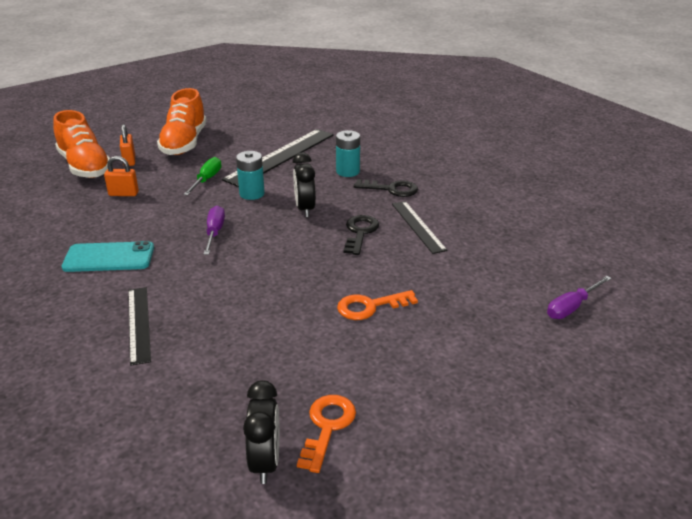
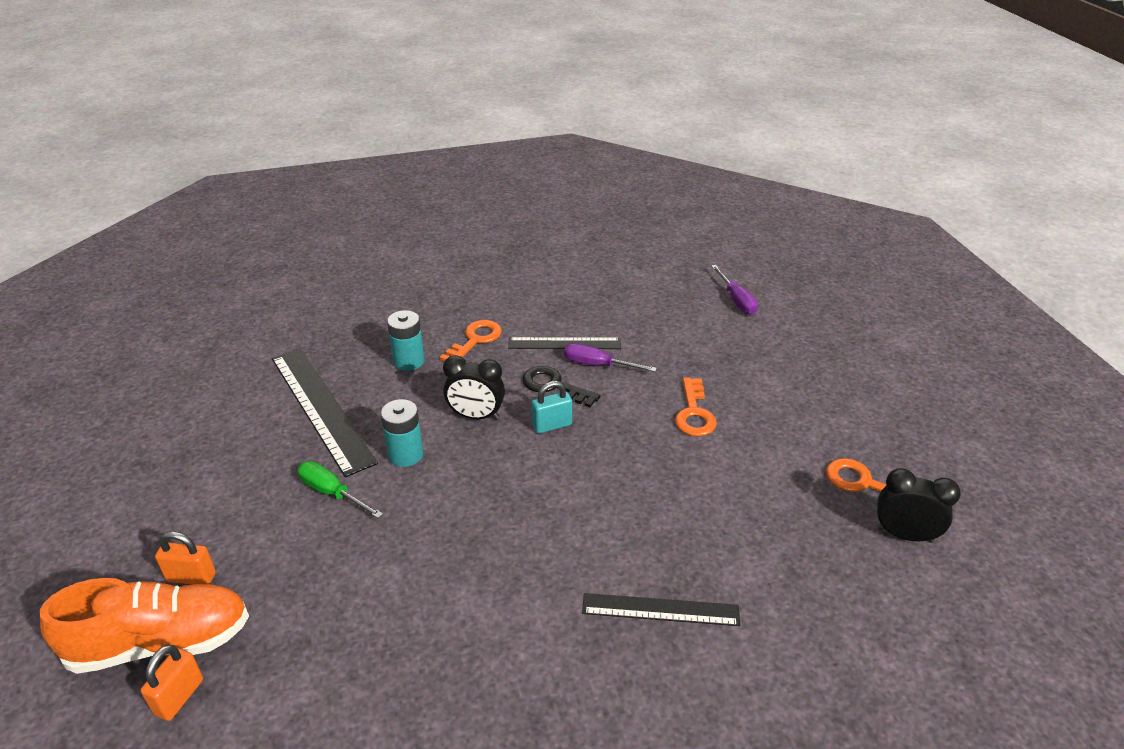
camera: 70 degrees left, 5 degrees up
(109, 257) = (488, 629): turquoise phone -> none
(123, 194) = (305, 595): orange padlock -> orange padlock (179, 697)
(184, 143) = (187, 500): orange shoe -> none
(214, 232) = (484, 507): purple screwdriver -> purple screwdriver (598, 365)
(313, 241) = (552, 425): none -> turquoise padlock
(391, 189) = (475, 340): black key -> orange key

